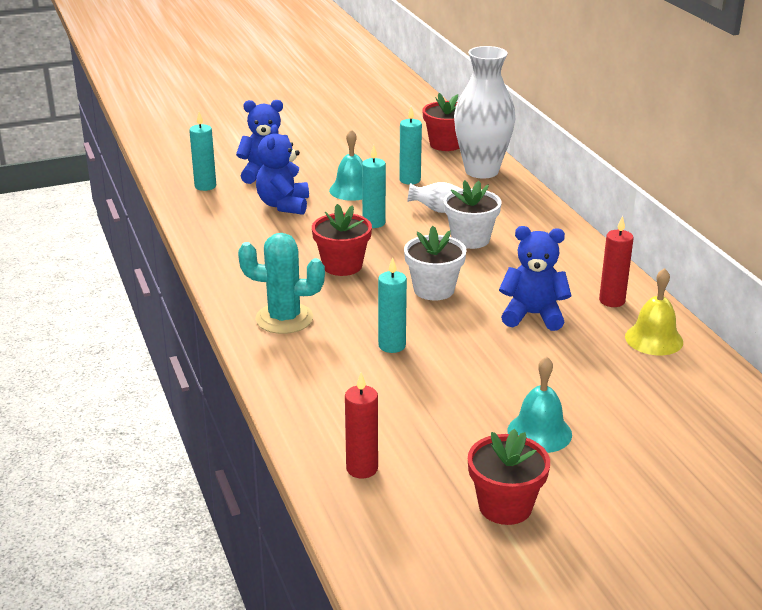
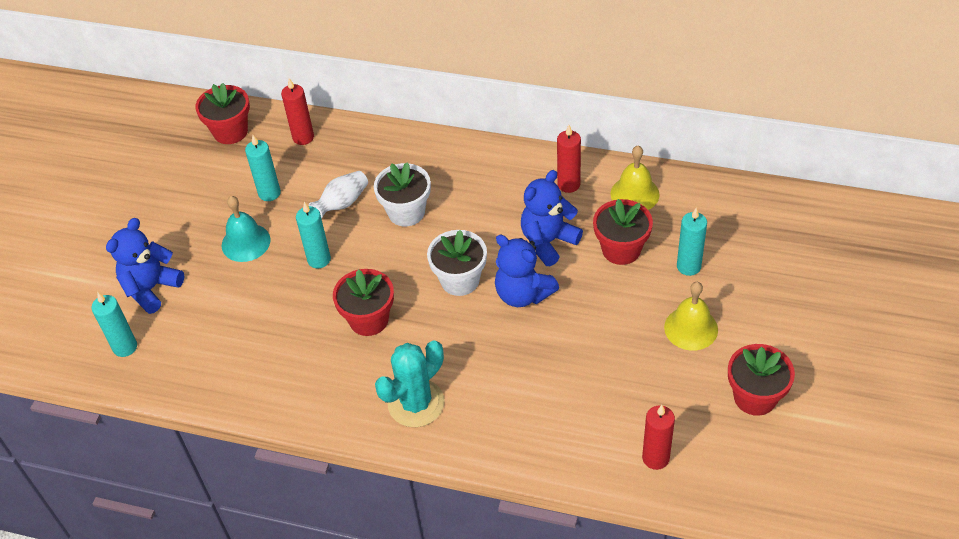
camera: 50 degrees left, 20 degrees up
(284, 205) = (224, 306): blue teddy bear -> blue teddy bear (523, 294)
(392, 346) = (515, 352): turquoise candle -> turquoise candle (688, 266)
(481, 171) = (303, 137): white vase -> red candle
(539, 432) = (691, 328): turquoise bell -> yellow bell
(578, 356) = (621, 249): none -> red flower pot

